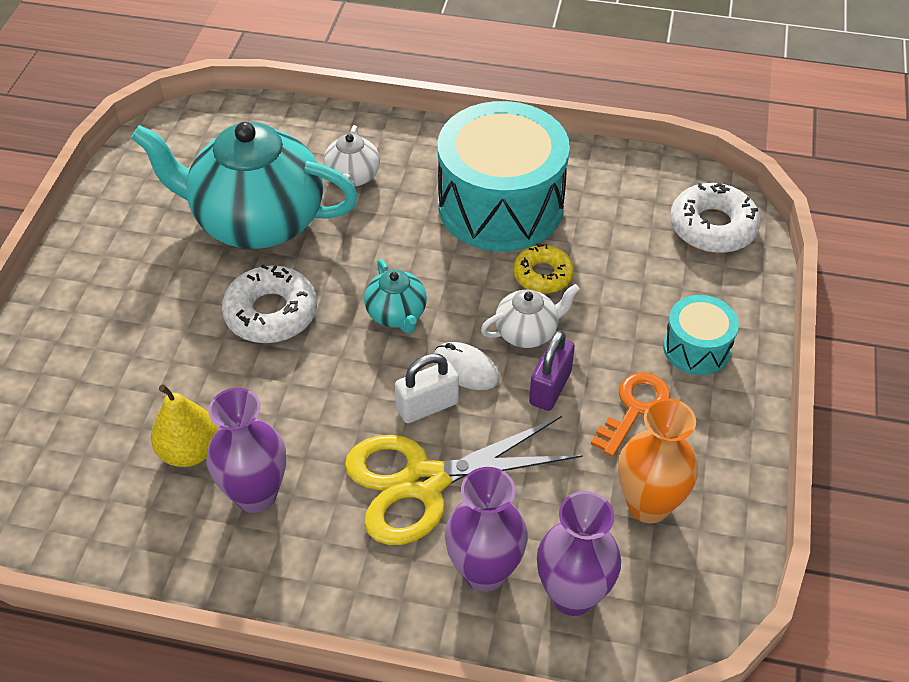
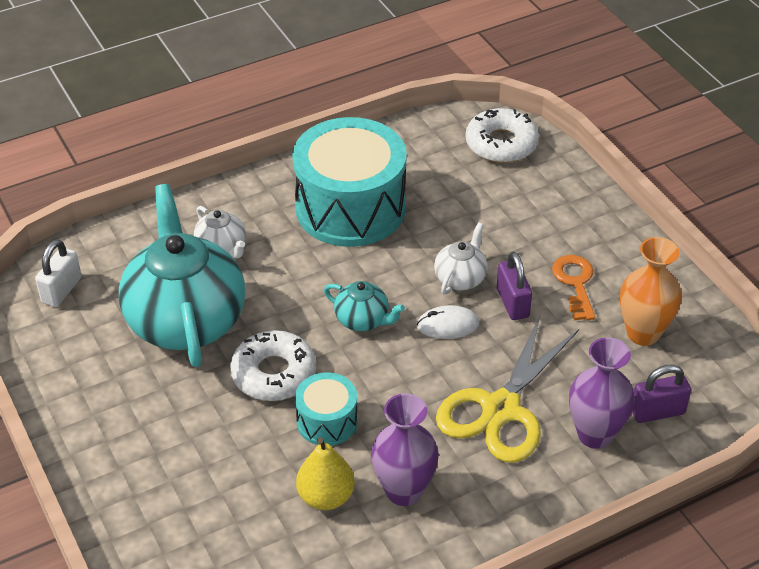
camera: 40 degrees left, 5 degrees down
(257, 221) = (186, 319): turquoise teapot -> turquoise teapot turned 105 degrees clockwise
(427, 406) = (450, 363): white padlock -> white padlock (62, 290)
(543, 275) = (429, 236): yellow donut -> none
(572, 595) = (657, 412): purple vase -> purple padlock
(696, 348) = (572, 224): turquoise drum -> turquoise drum (327, 421)

